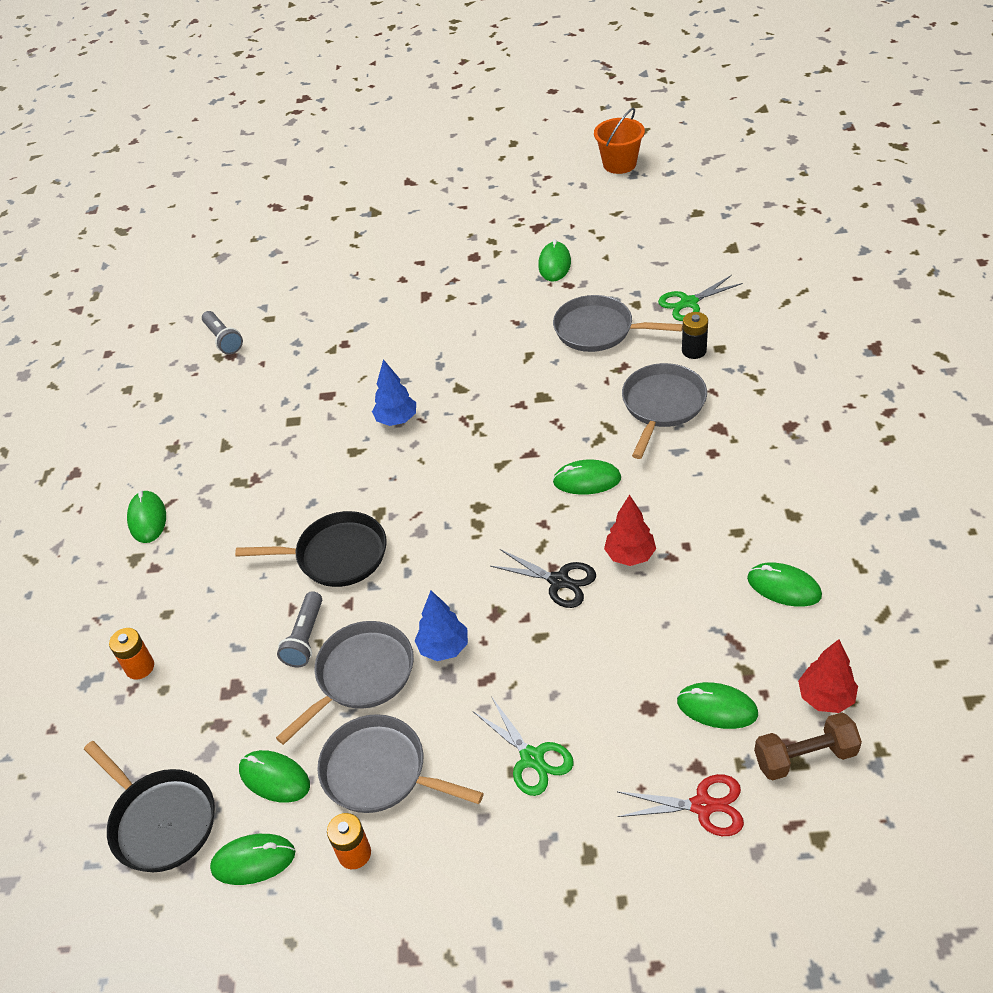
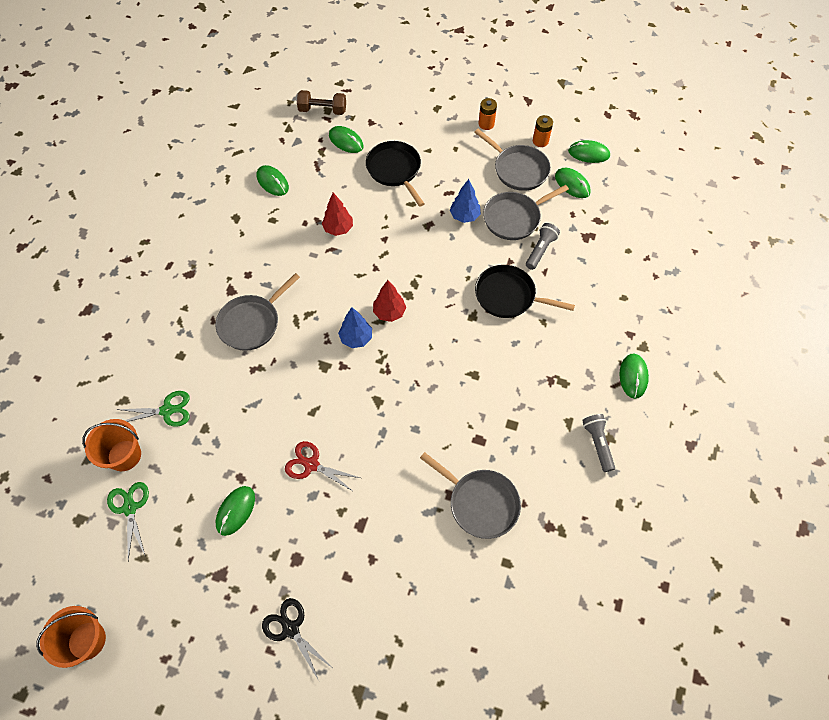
camera: 165 degrees left, 15 degrees up
(140, 667) = (642, 269): orange battery -> orange battery (486, 124)
(161, 821) = (633, 184): black pan -> black pan (395, 170)
(223, 339) = (553, 552): grey flashlight -> grey flashlight (597, 444)
(397, 420) = (434, 390): blue tree -> blue tree (356, 338)
(532, 758) = (443, 150): green scissors -> green scissors (130, 508)
(559, 581) = (385, 229): black scissors -> black scissors (290, 629)
(587, 480) = (333, 286): green mouse -> none
(598, 330) = (249, 413): grey pan -> grey pan (480, 503)
(694, 351) = (198, 361): black battery -> none
(699, 260) = (124, 455): none -> orange bucket
(703, 806) = (378, 108): red scissors -> red scissors (311, 465)
(825, 698) = (295, 128): red tree -> red tree (389, 312)

